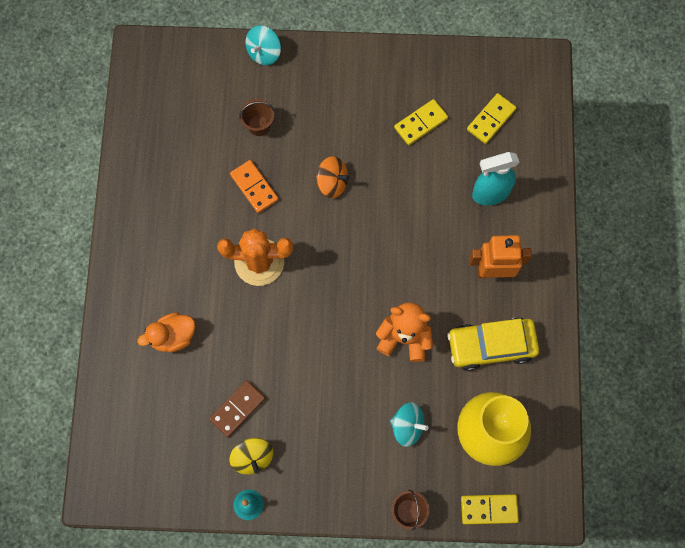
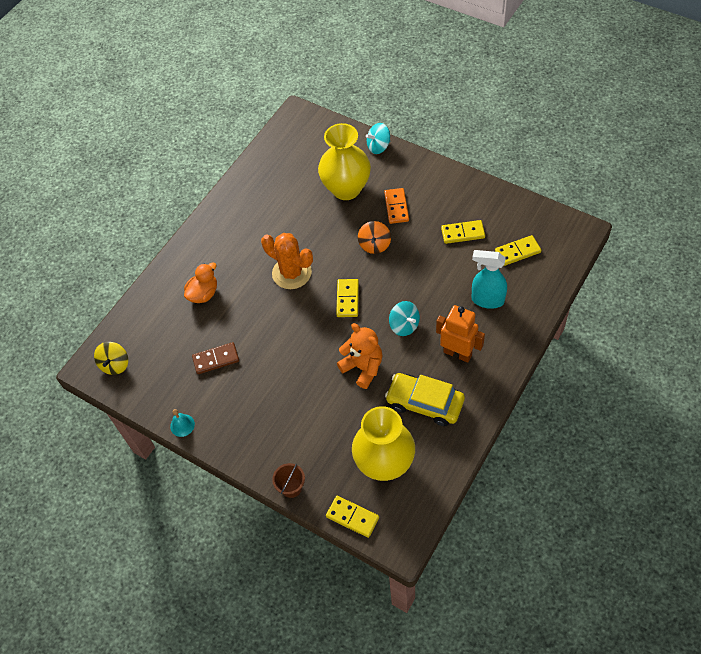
camera: 35 degrees right, 15 degrees down
(173, 336) = (203, 294): orange duck -> orange duck turned 120 degrees clockwise
(252, 458) = (205, 396): yellow spinning top -> yellow spinning top (115, 364)
(254, 187) = (318, 225): orange domino -> orange domino (396, 207)
(259, 125) = (346, 189): brown bucket -> yellow vase
(332, 183) = (374, 245): orange spinning top -> orange spinning top turned 45 degrees clockwise
(341, 264) = (347, 299): none -> yellow domino
(407, 426) = (327, 428): turquoise spinning top -> turquoise spinning top (404, 325)

